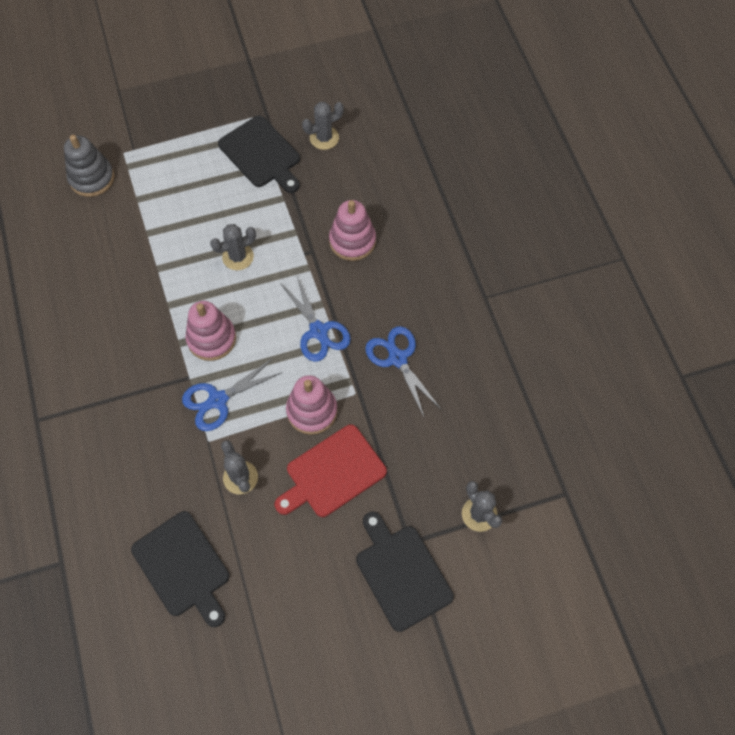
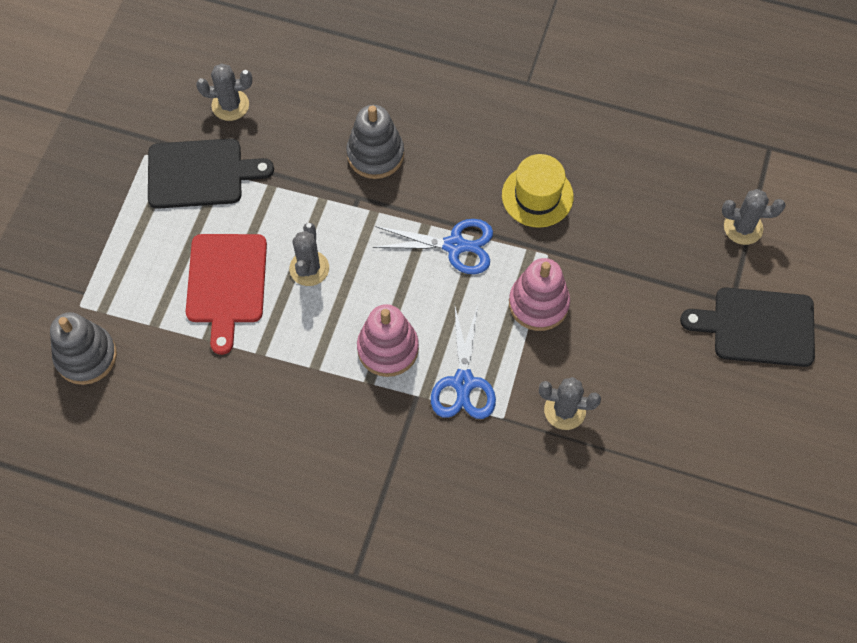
camera: 55 degrees left, 0 degrees up
(183, 567) = (625, 518): black cutting board -> none
(324, 138) = (230, 105): grey cactus -> grey cactus turned 75 degrees clockwise
(332, 473) = (617, 325): red cutting board -> red cutting board (226, 284)
(352, 241) = (375, 154): pink stacking toy -> grey stacking toy
(397, 358) = (537, 196): blue scissors -> yellow hat

